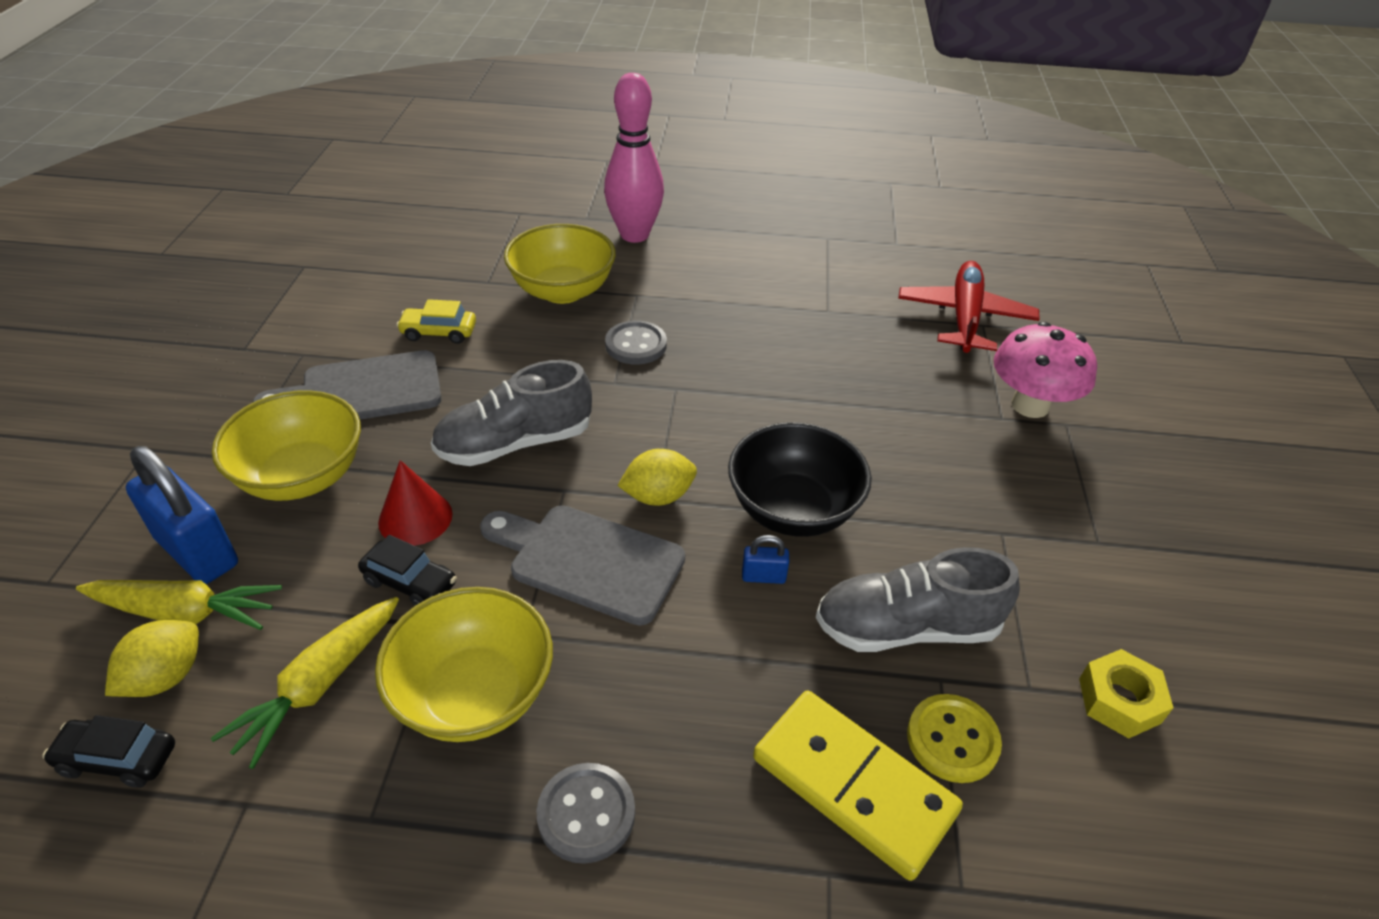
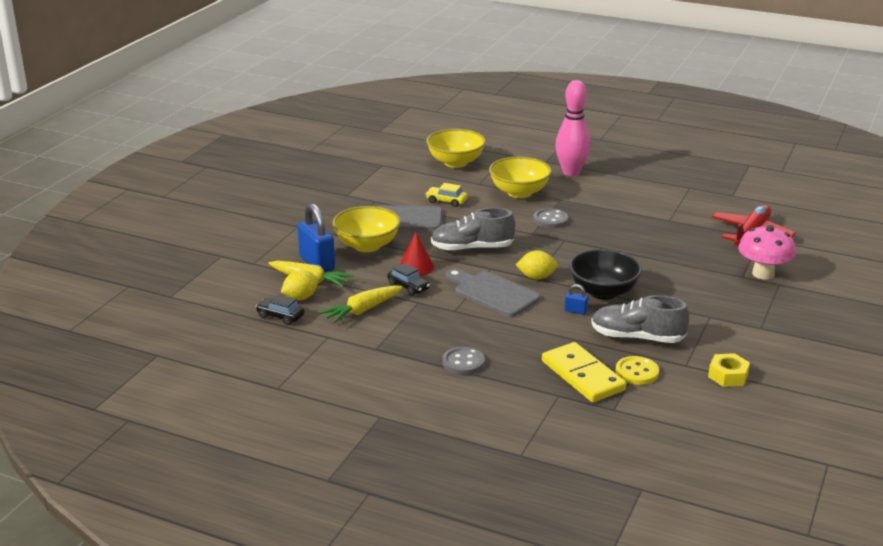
camera: 20 degrees right, 15 degrees down
(474, 694) = (427, 324): yellow bowl -> yellow bowl (455, 162)

